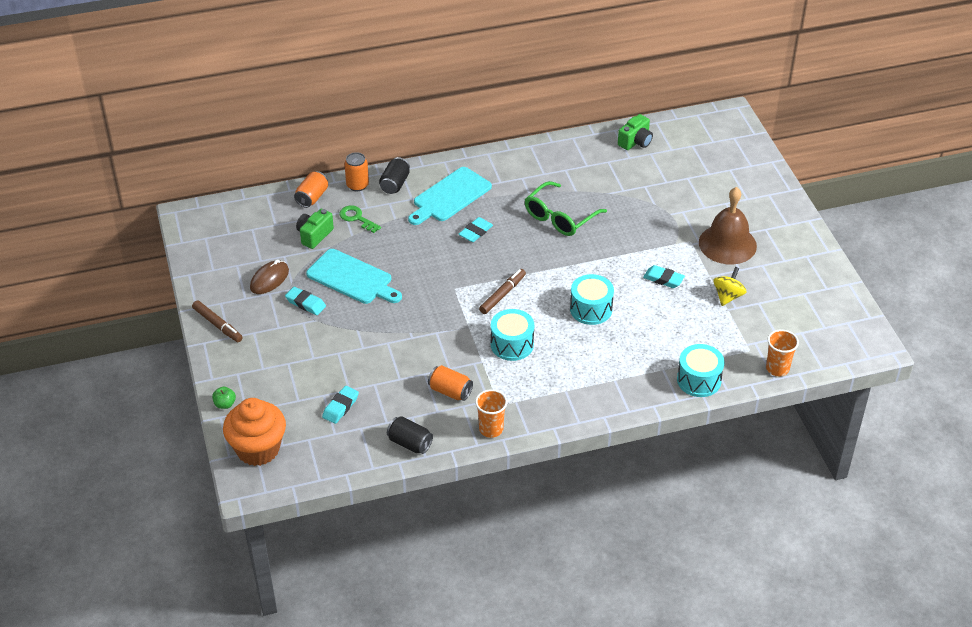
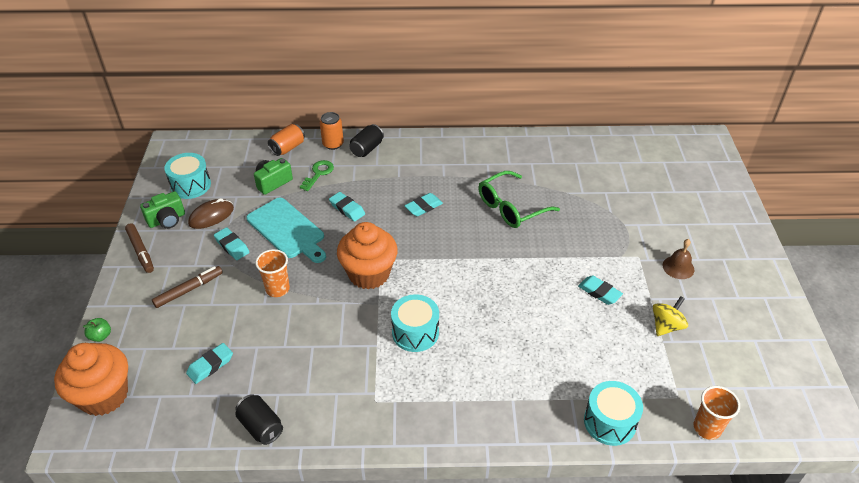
camera: 15 degrees right, 0 degrees up
(357, 218) = (318, 173): green key -> green key turned 60 degrees clockwise
(401, 248) = (347, 209): none -> turquoise eraser
(449, 303) = (369, 274): none -> orange cupcake
(450, 196) = (412, 169): turquoise cutting board -> none
(450, 391) = (330, 373): orange can -> none
(491, 429) = (355, 430): orange cup -> orange cup (277, 289)
(502, 294) = (426, 275): brown marker -> brown marker (189, 290)
(591, 309) = (512, 310): turquoise drum -> turquoise drum (191, 185)
(635, 142) = (607, 149): green camera -> green camera (167, 220)
(727, 244) = (678, 267): brown bell -> brown bell, size x0.50

